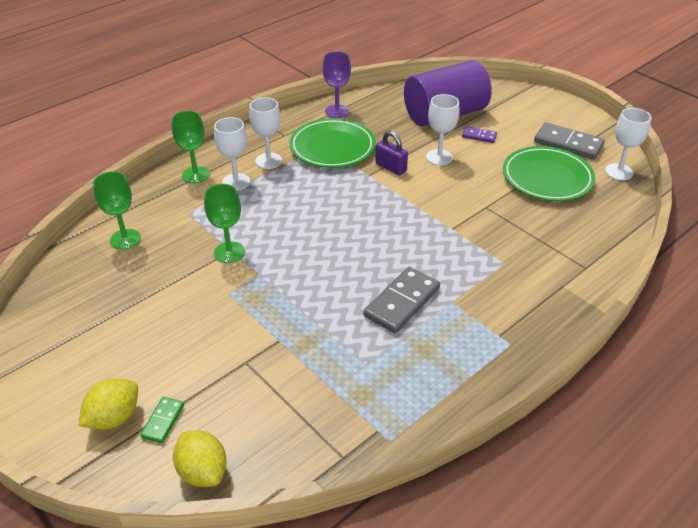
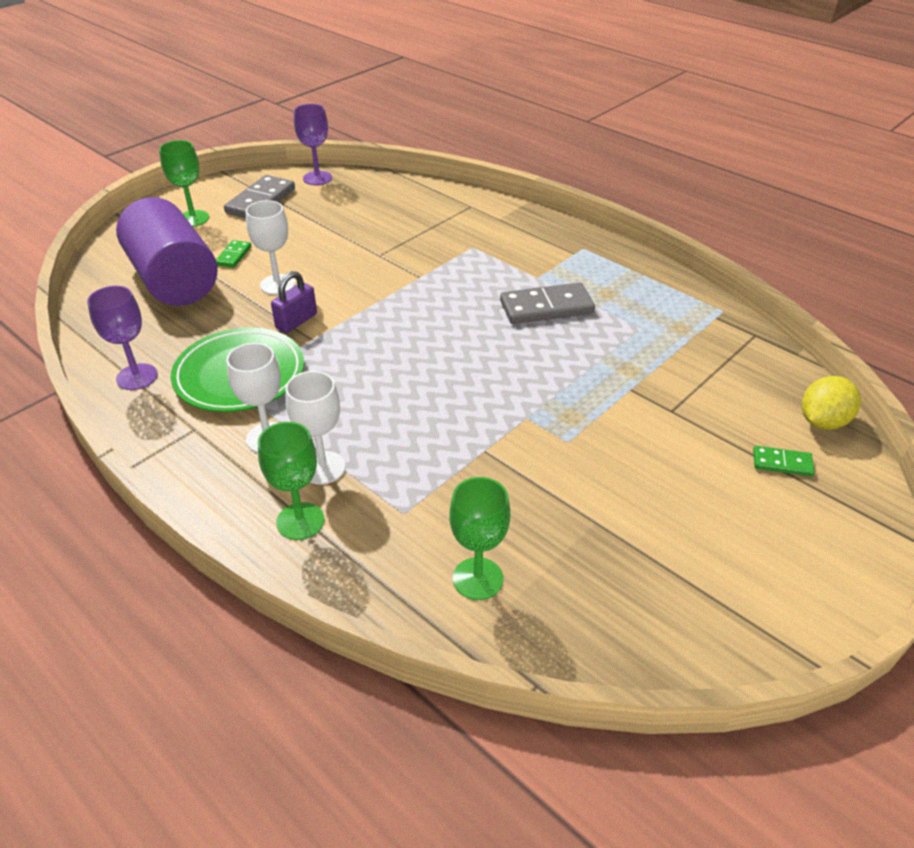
camera: 95 degrees left, 0 degrees up
(114, 417) = (799, 507): yellow lemon -> none
(229, 252) = (489, 451): green goblet -> green goblet (193, 218)
(402, 302) = (546, 307): grey domino -> grey domino turned 45 degrees counterclockwise
(479, 136) = (233, 256): purple domino -> green domino
(547, 178) = (326, 217): green plate -> none
(619, 172) = (317, 178): white goblet -> purple goblet

